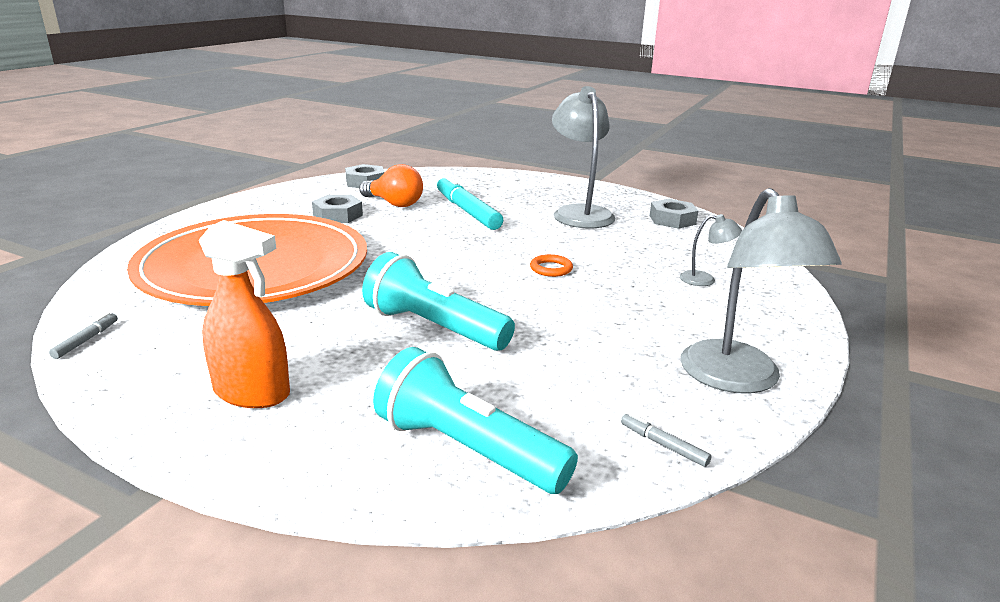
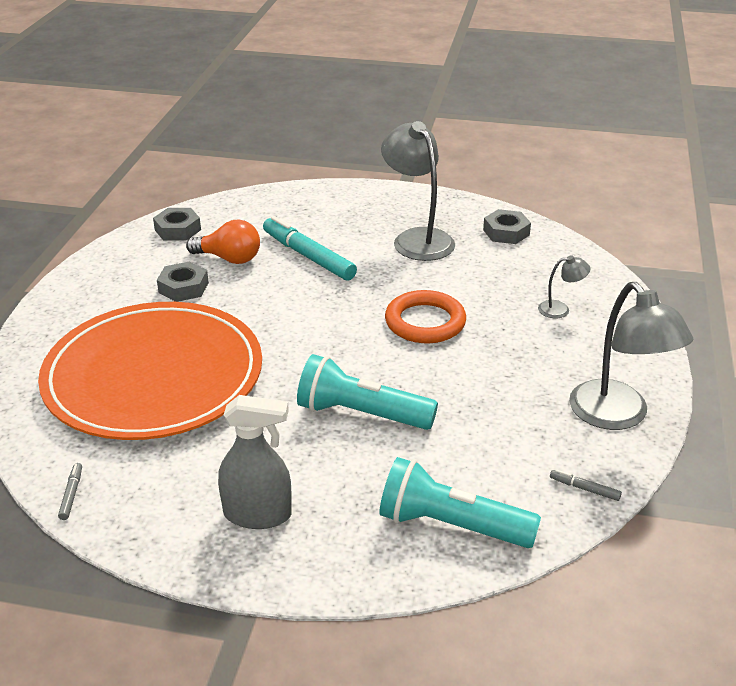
camera: 15 degrees left, 10 degrees up
(252, 393) = (258, 514): orange spray bottle -> grey spray bottle
(551, 269) = (425, 322): orange ring -> orange ring, size x2.03

